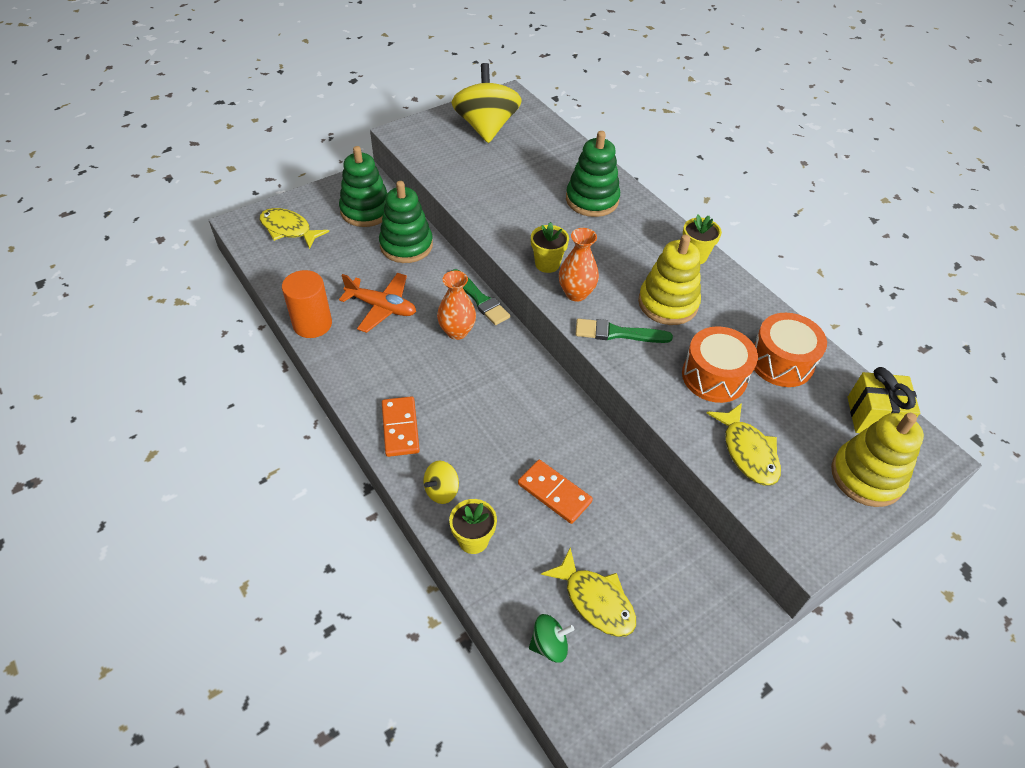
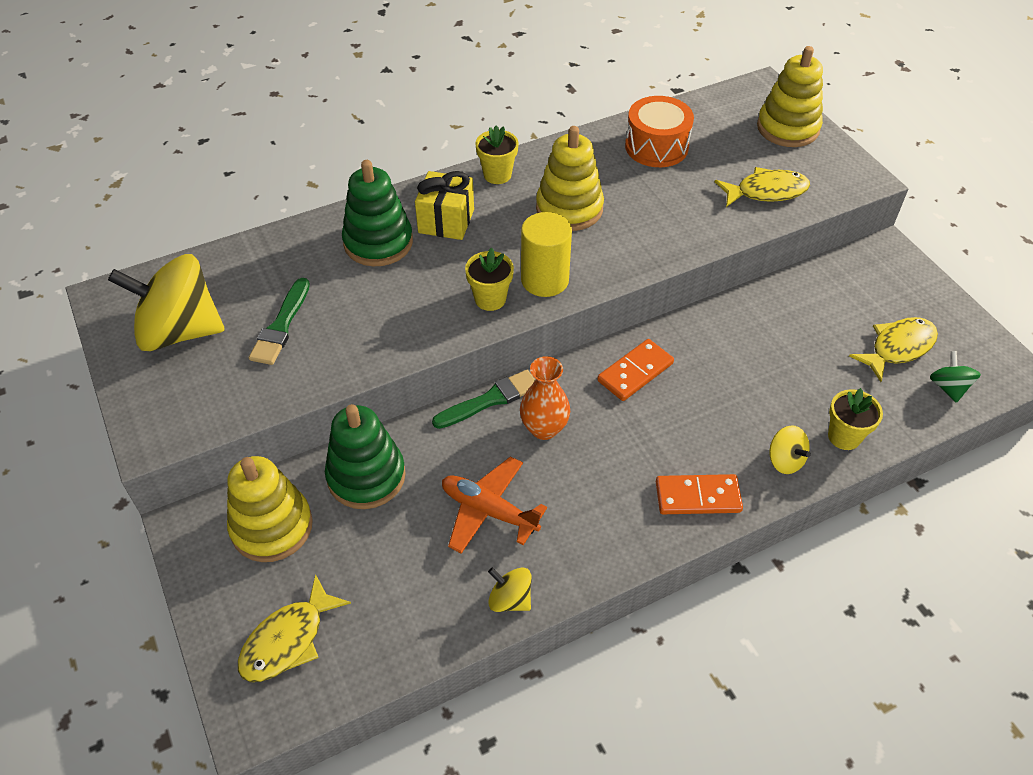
camera: 80 degrees left, 0 degrees up
(312, 324) = (510, 599): orange cylinder -> yellow spinning top
(366, 210) = (272, 527): green stacking toy -> yellow stacking toy
(382, 307) = (488, 511): orange plane -> orange plane turned 90 degrees counterclockwise
(554, 493) = (781, 362): orange domino -> orange domino (635, 372)
(576, 293) = (544, 280): orange vase -> yellow cylinder
(617, 333) = (611, 255): green brush -> green brush (281, 326)
(714, 376) = (674, 195): orange drum -> none
(874, 416) = (722, 107): yellow gift -> yellow gift (446, 221)

